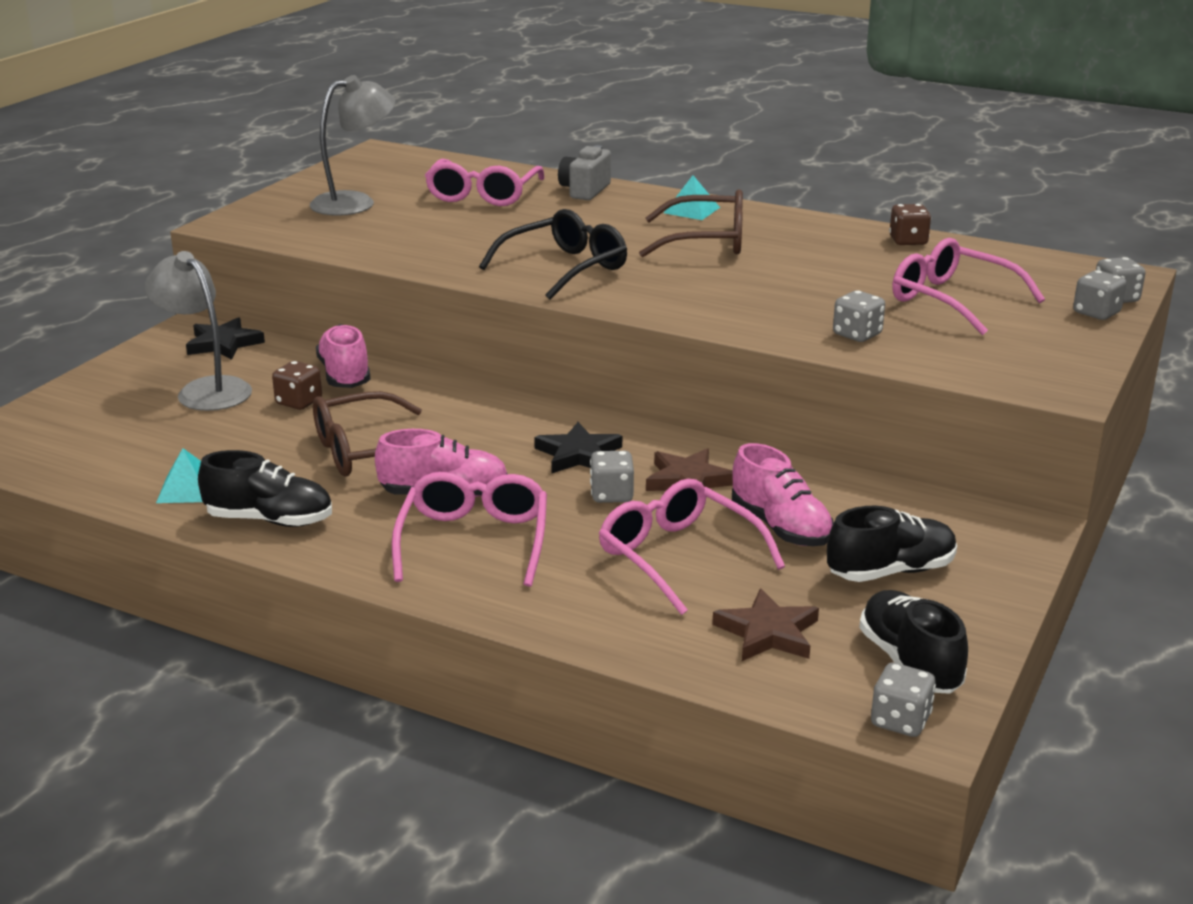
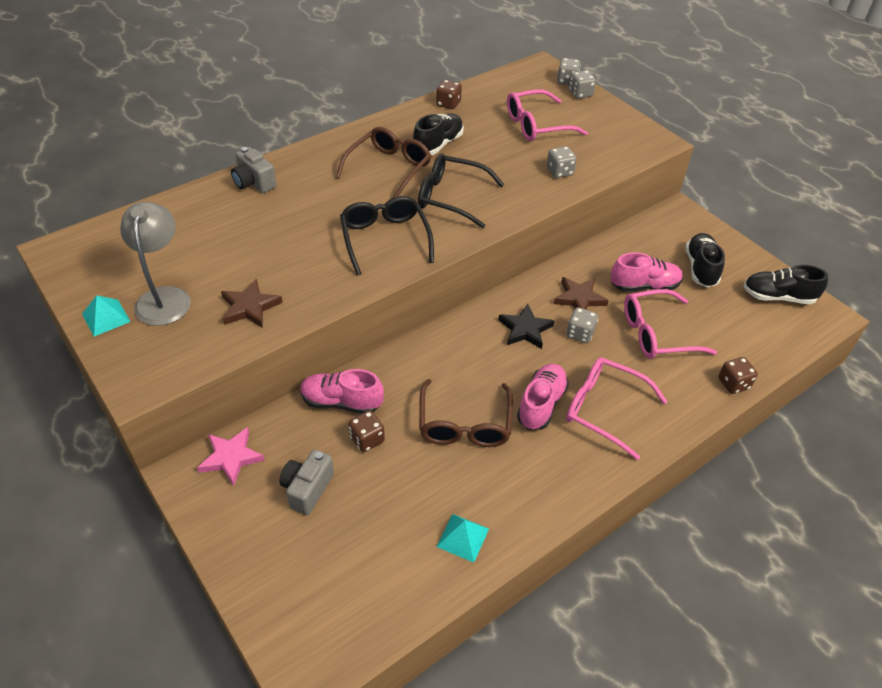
camera: 65 degrees left, 20 degrees up
(206, 389) = (307, 489): grey lamp -> grey camera
(223, 344) = (231, 457): black star -> pink star
(270, 520) = (531, 501): black shoe -> black shoe (438, 144)
(483, 195) = (214, 229): pink glasses -> none
(630, 644) = (733, 384): none -> brown dice
(692, 210) = (332, 154): turquoise pyramid -> turquoise pyramid (106, 317)
(696, 284) = (451, 197): none -> black glasses
(767, 632) = (739, 331): brown star -> brown star (250, 307)
(900, 721) = (821, 320): grey dice -> none

